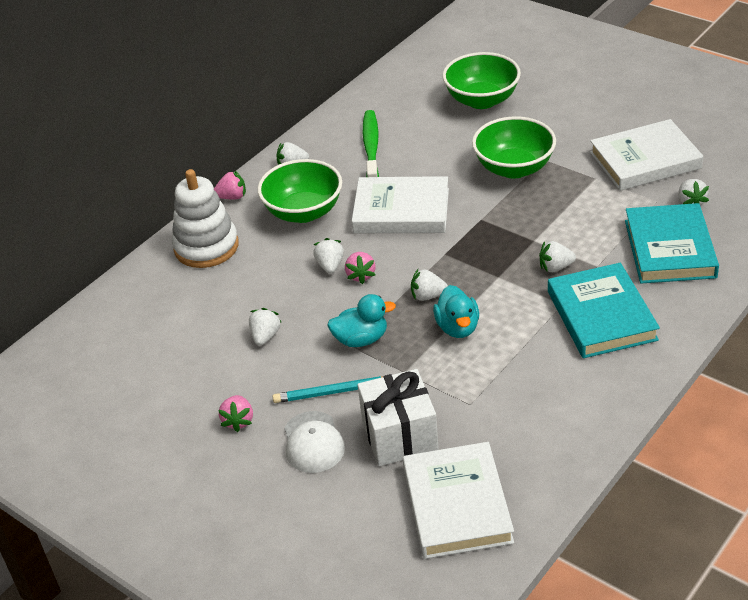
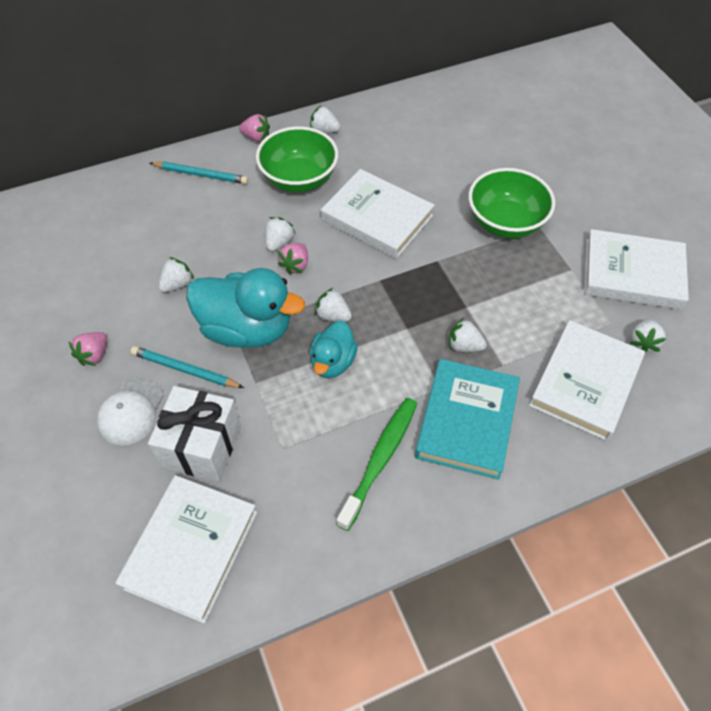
camera: 25 degrees right, 15 degrees up
(206, 247) = (201, 175): white stacking toy -> turquoise pencil
(361, 339) = (247, 329): turquoise duck -> turquoise duck, size x1.76
(371, 147) = (400, 143): green toothbrush -> green toothbrush (380, 459)
(482, 100) = (529, 140): green bowl -> none
(669, 249) = (585, 383): turquoise book -> white book

